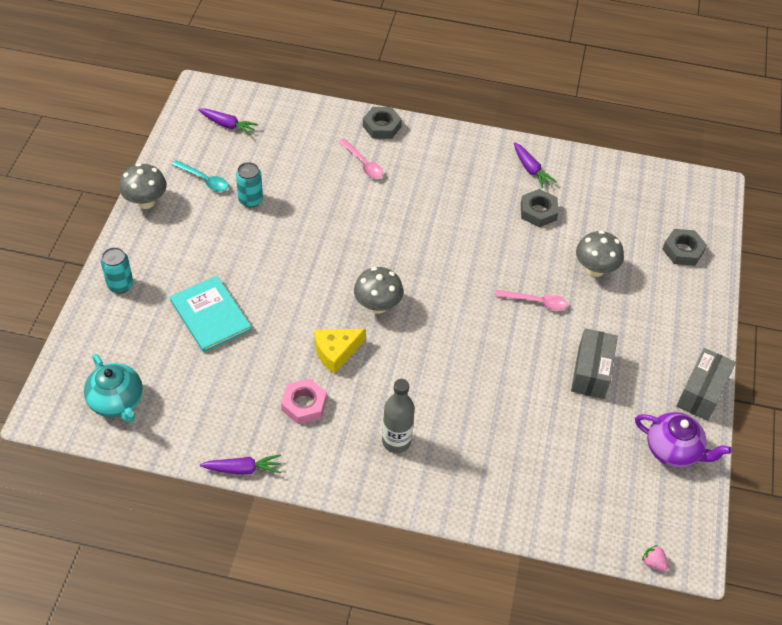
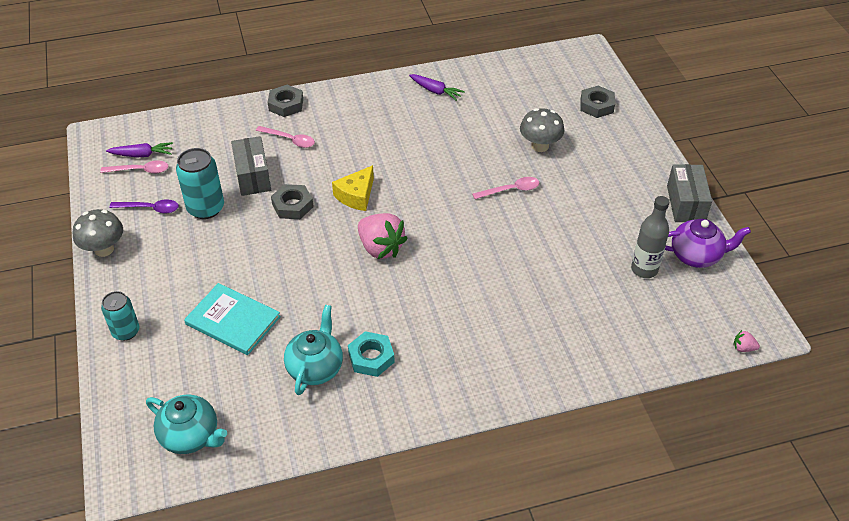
camera: 25 degrees left, 5 degrees down
(204, 180) = (150, 208): turquoise spoon -> purple spoon
(217, 140) = (140, 170): none -> pink spoon
(243, 469) = (352, 438): purple carrot -> none
(250, 200) = (206, 208): turquoise can -> turquoise can, size x1.51
(252, 391) = (315, 368): none -> turquoise teapot
(304, 404) = (371, 357): pink nut -> turquoise nut
(336, 352) = (370, 302): yellow cheese -> yellow cheese (356, 196)
(377, 305) = (380, 248): grey mushroom -> pink strawberry
(396, 441) = (473, 351): grey bottle -> grey bottle (644, 269)
(538, 211) = (464, 120): grey nut -> grey nut (292, 205)
(591, 372) = (592, 225): grey box -> grey box (253, 176)

